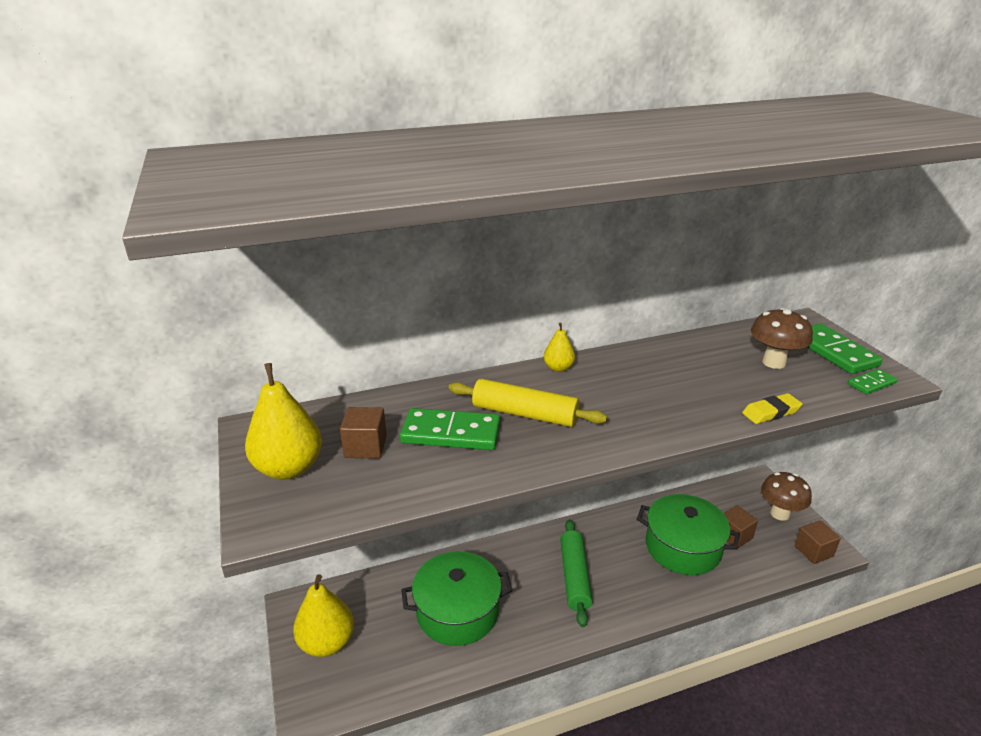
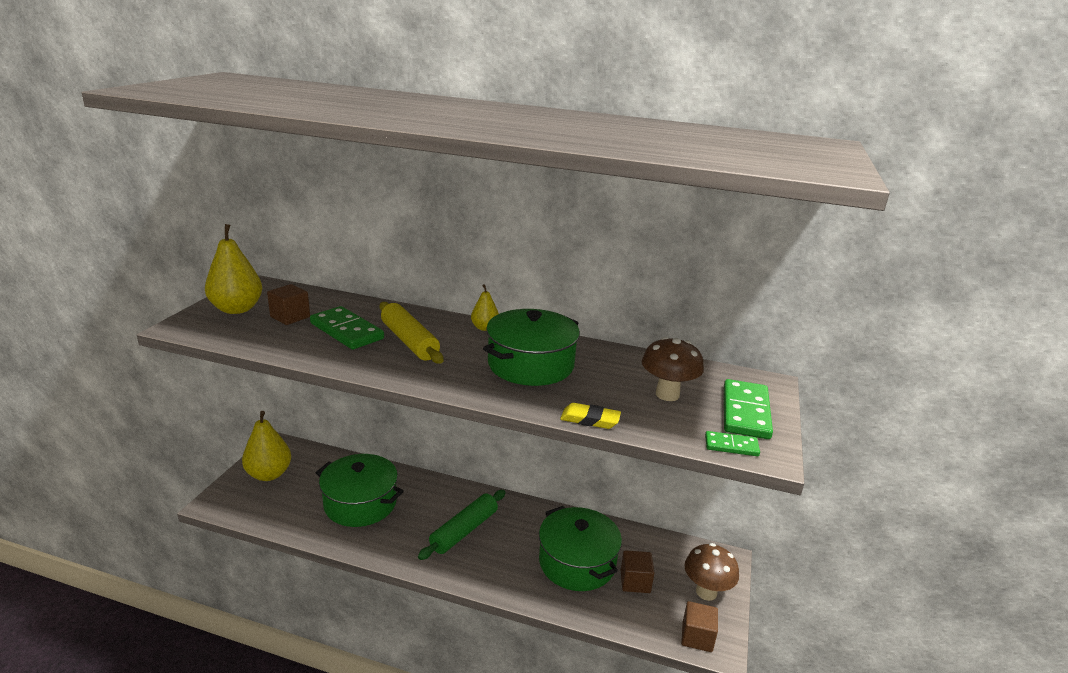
camera: 35 degrees right, 5 degrees down
(652, 385) = (530, 365): none -> green pot

